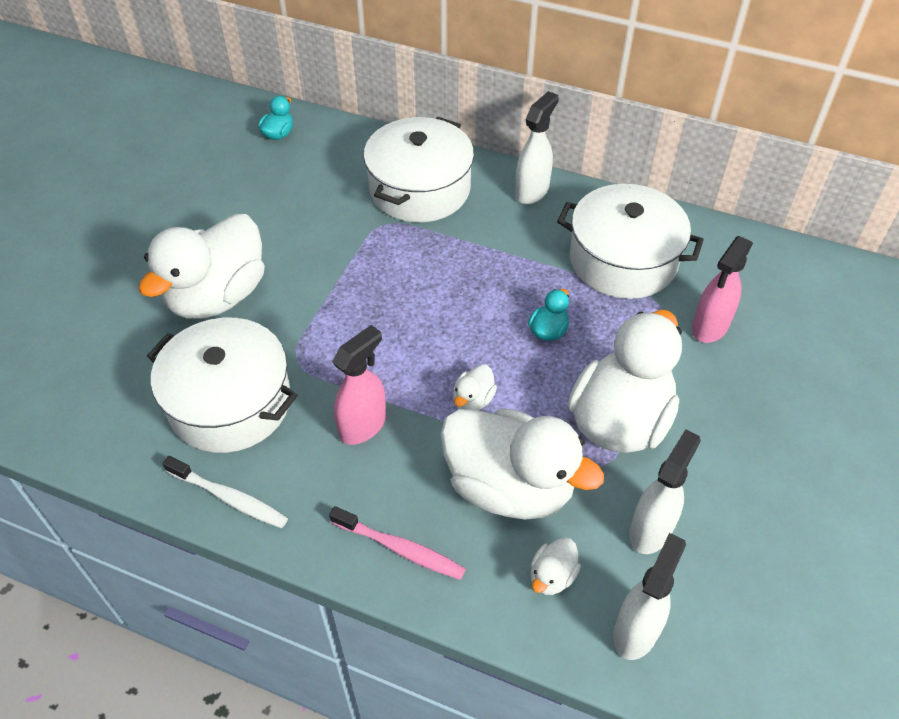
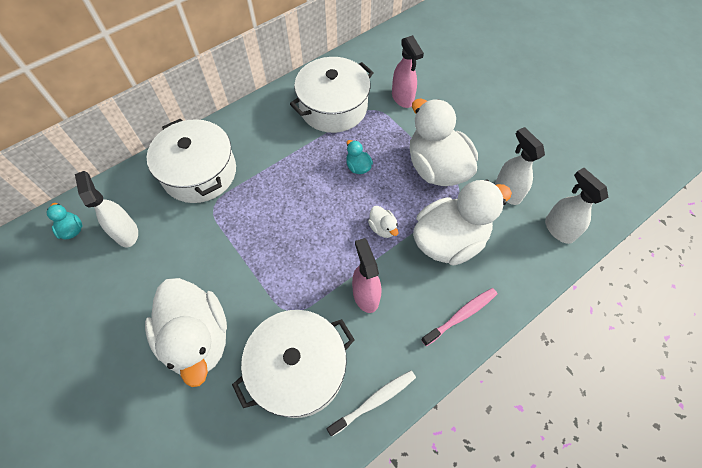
camera: 60 degrees left, 10 degrees up
(532, 191) = (250, 118): white spray bottle -> white spray bottle (126, 232)
(552, 576) = (513, 249): white duck -> none

